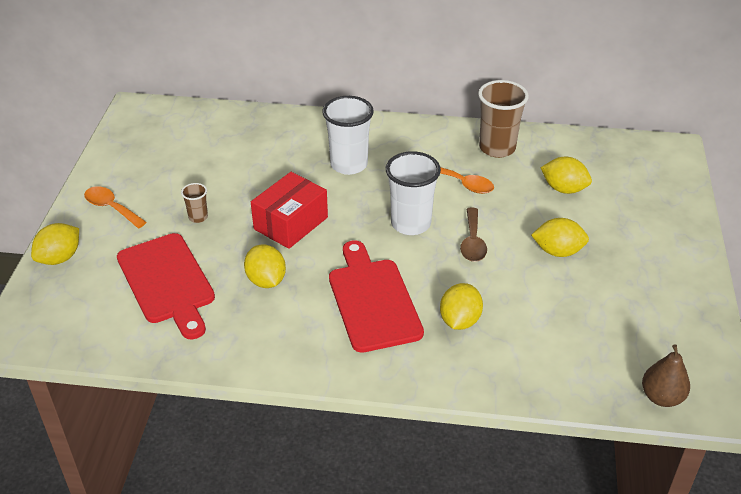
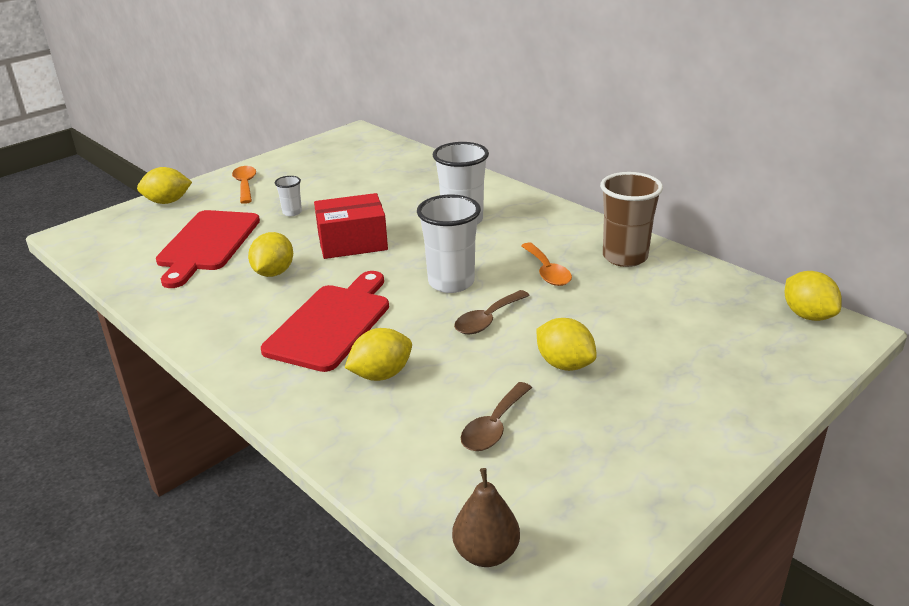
camera: 40 degrees right, 10 degrees down
(198, 217) = (292, 212): brown cup -> white cup
(563, 189) = (650, 315): yellow lemon -> yellow lemon (807, 315)
(571, 317) = (494, 426): none -> brown spoon

